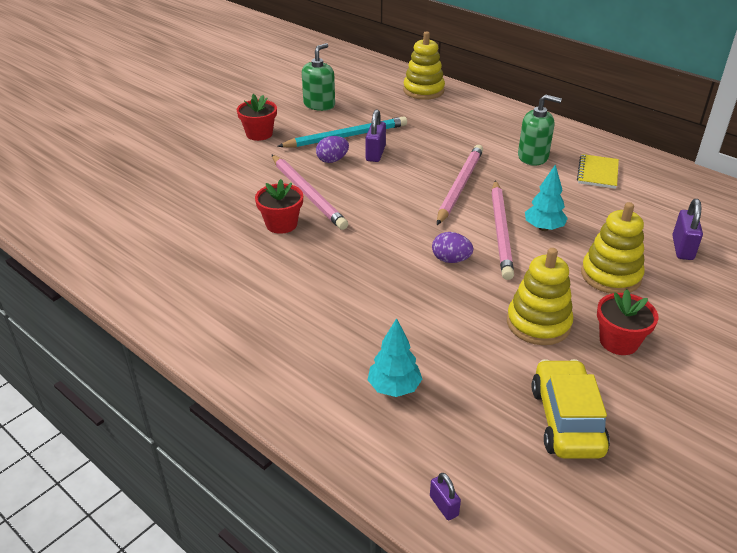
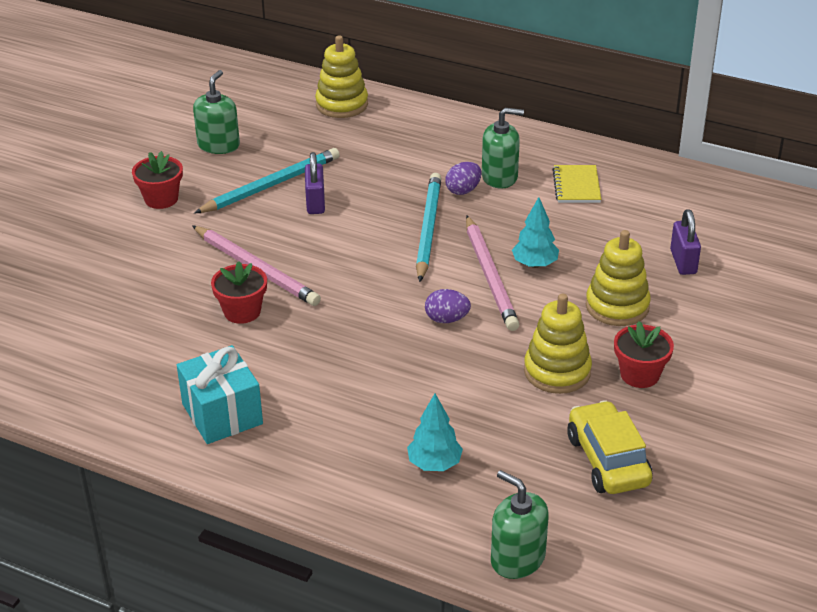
camera: 15 degrees left, 0 degrees up
(226, 304) = (222, 414): none -> turquoise gift
(332, 160) = (267, 220): purple egg -> purple egg (463, 190)
(444, 505) = (517, 558): purple padlock -> green soap dispenser
(459, 186) = (428, 229): pink pencil -> turquoise pencil

